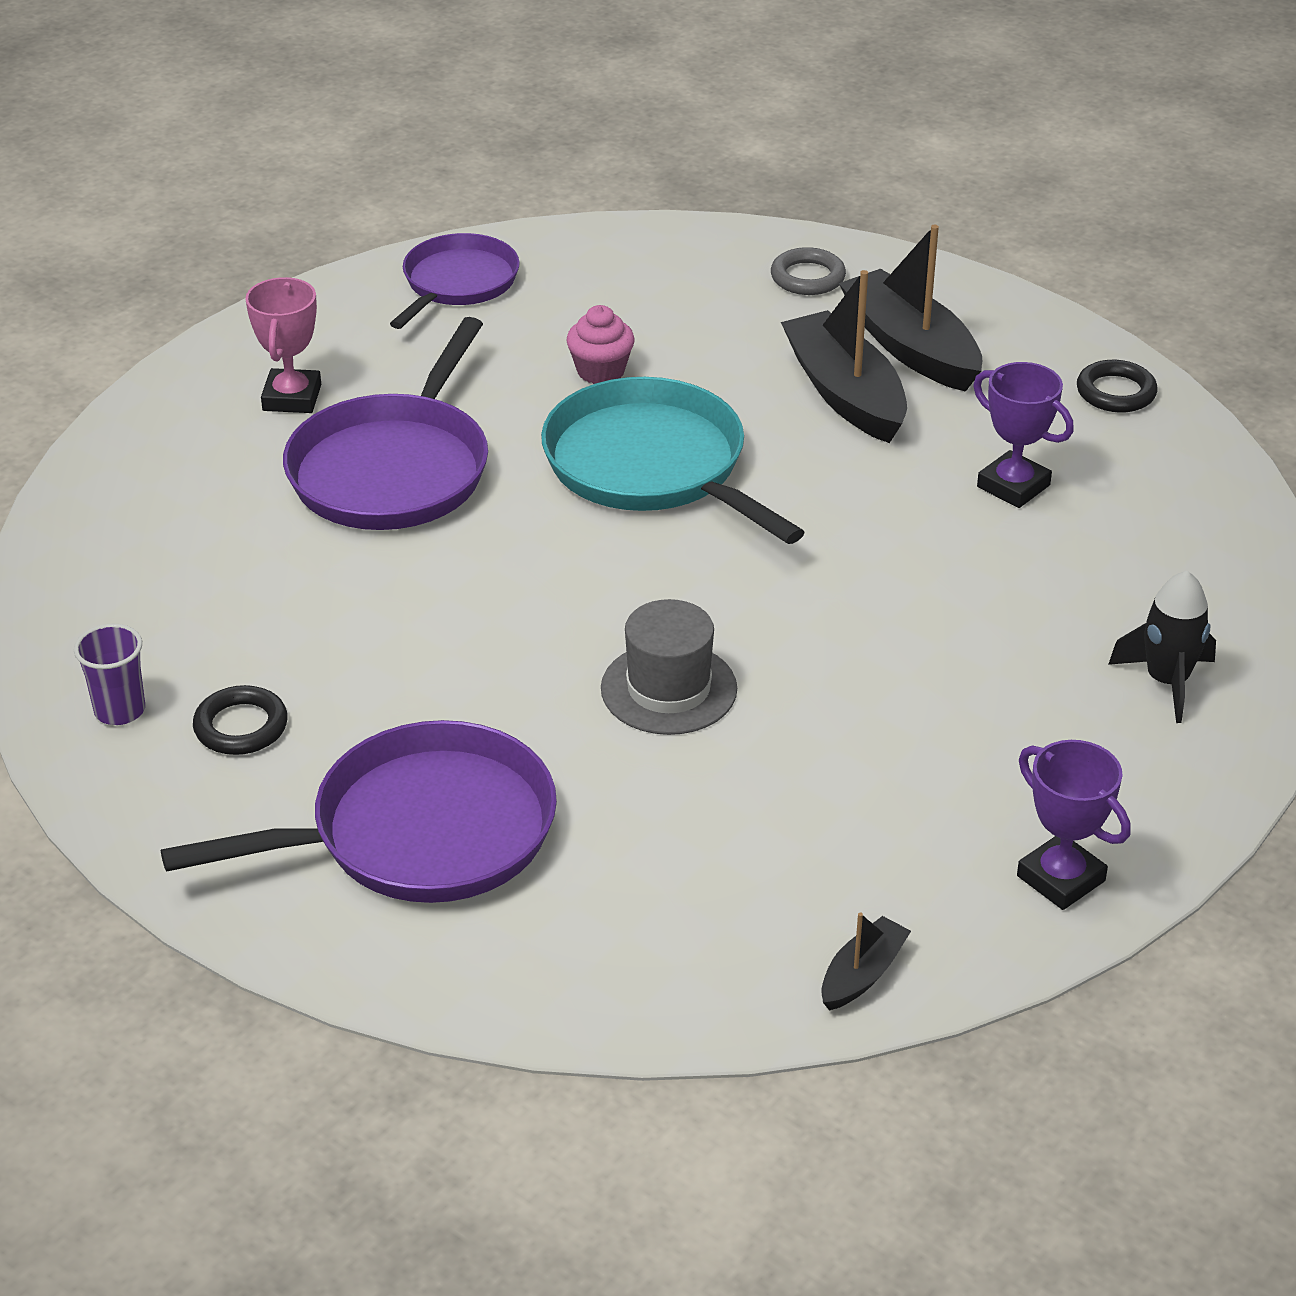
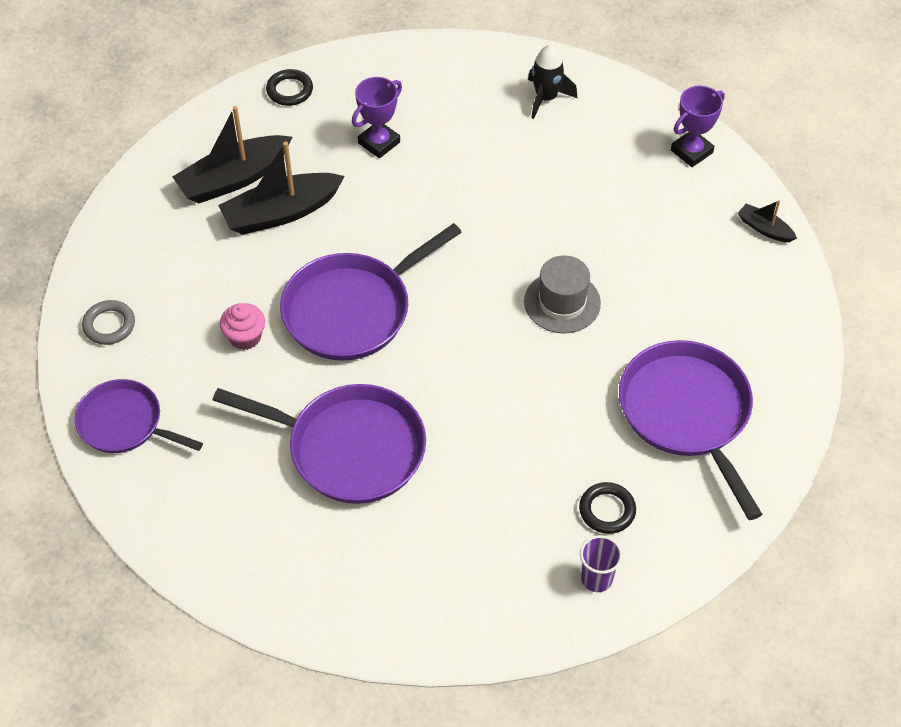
camera: 90 degrees left, 15 degrees up
(292, 398) = (262, 516): pink trophy -> none
(651, 466) = (352, 310): turquoise pan -> purple pan
(807, 277) = (145, 226): grey ring -> grey ring (109, 325)

